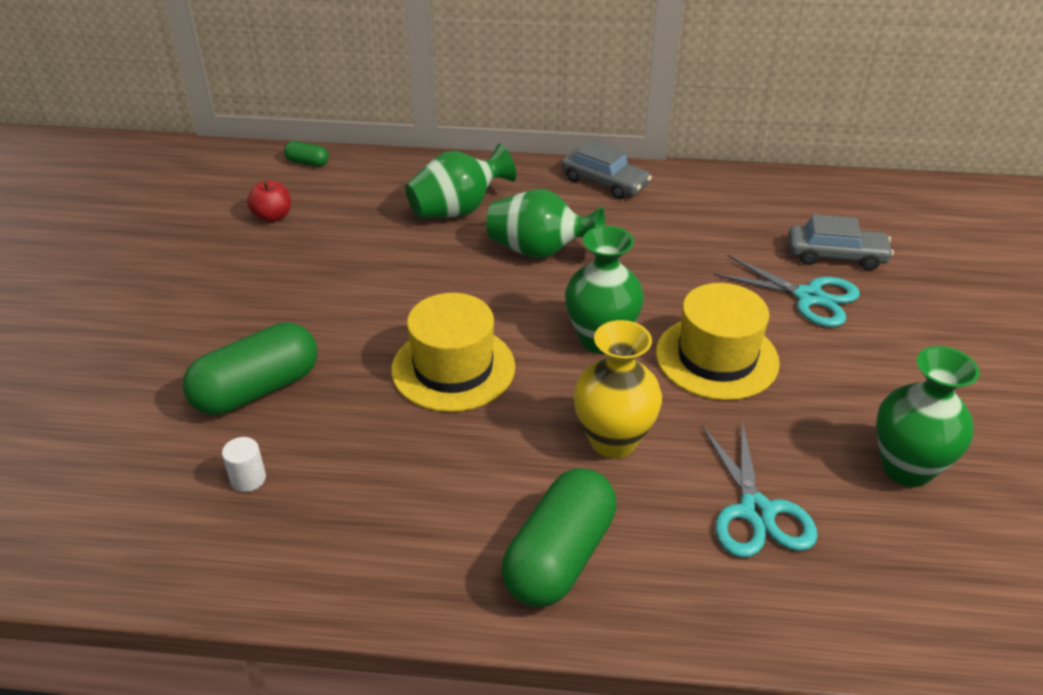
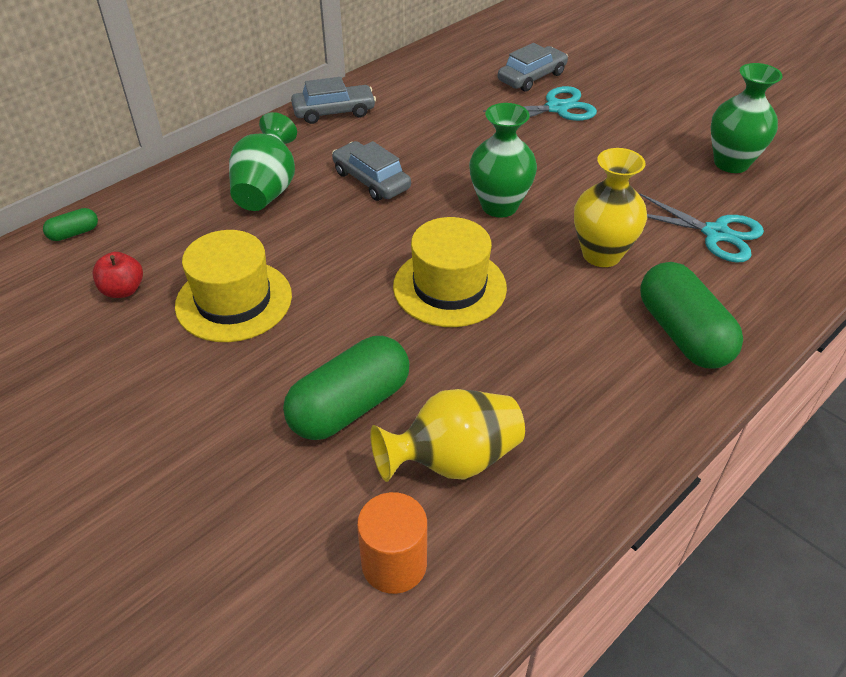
camera: 50 degrees left, 5 degrees up
(114, 502) = (394, 564): none -> orange cylinder
(248, 479) = (453, 459): white cylinder -> yellow vase
(257, 389) = (350, 406): green capsule -> green capsule turned 45 degrees clockwise
(540, 251) = (371, 180): green vase -> grey car
(717, 357) = (571, 171): yellow hat -> yellow hat (234, 300)

